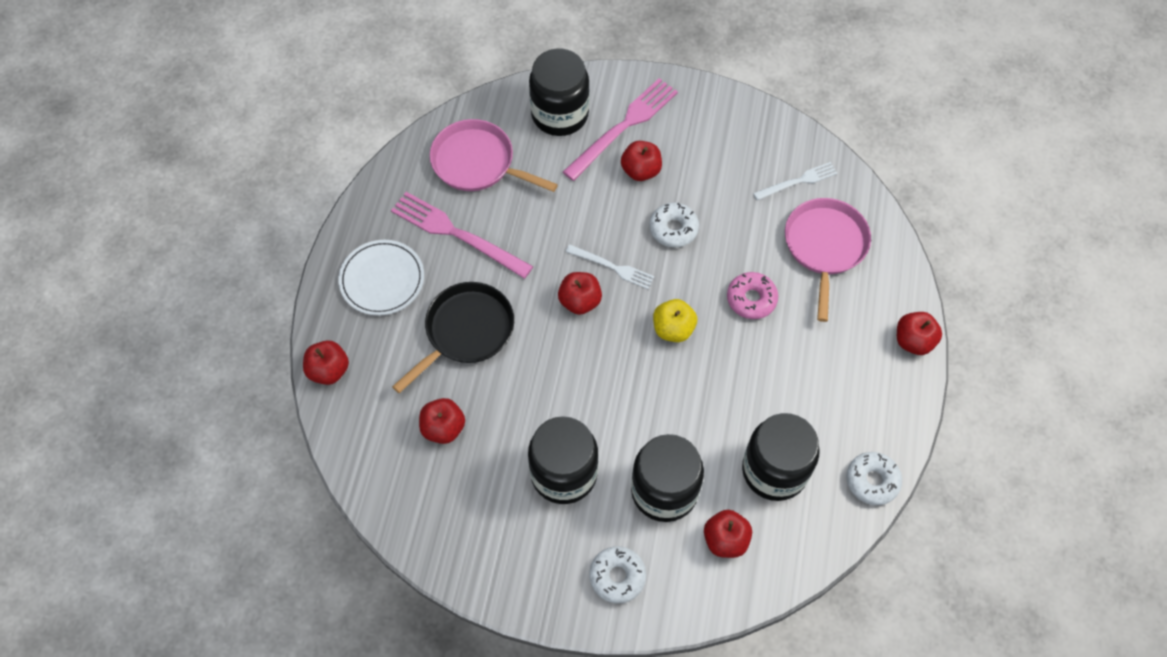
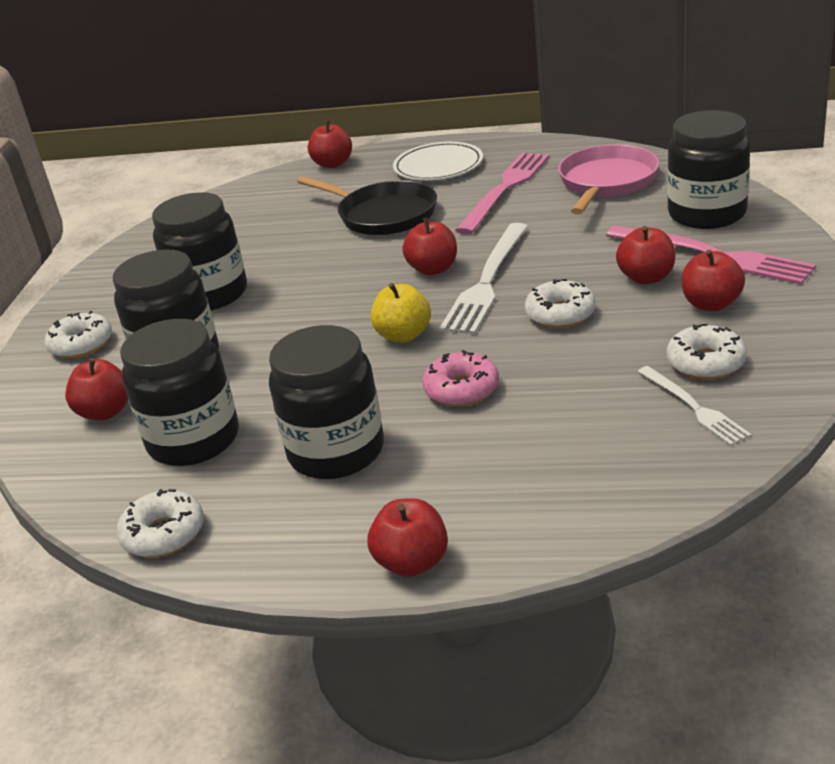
camera: 90 degrees right, 30 degrees down
(443, 428) = (269, 224): red apple -> red apple (711, 304)
(612, 267) = (487, 281): white fork -> white fork, size x1.73
(753, 164) = (705, 363): none -> white donut
(805, 378) = (336, 451): none -> black jar
(825, 247) = (575, 447): pink pan -> none

